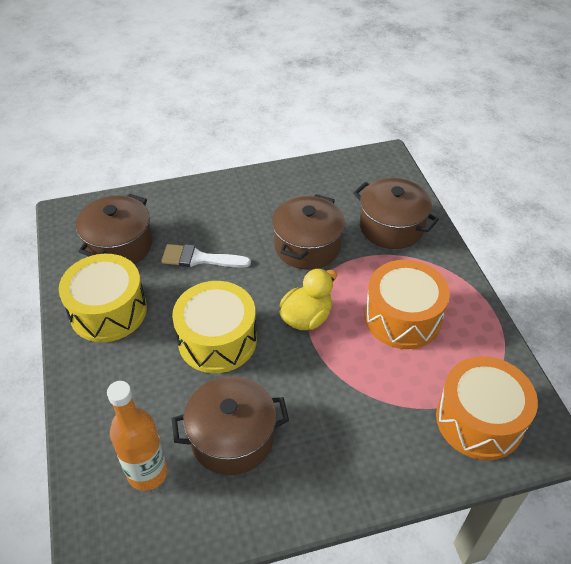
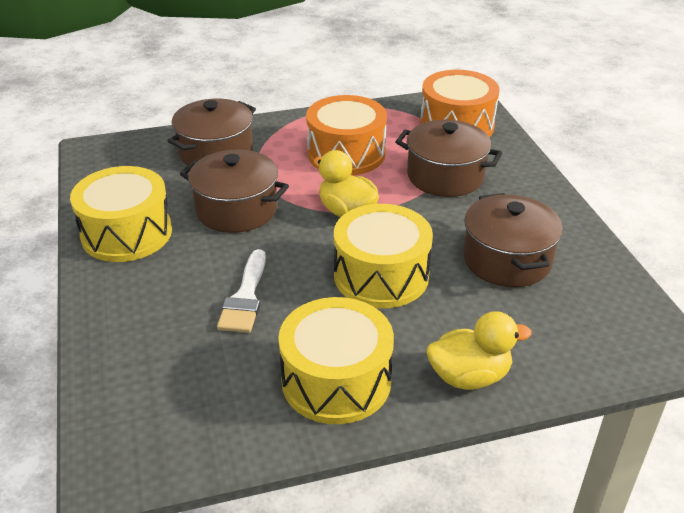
camera: 90 degrees left, 10 degrees down
(95, 391) = (469, 376): none -> yellow duck
(119, 245) = (205, 384): brown pot -> brown pot (445, 176)
(147, 472) = (564, 318): orange bottle -> none
(276, 190) = (126, 233): none -> yellow drum

